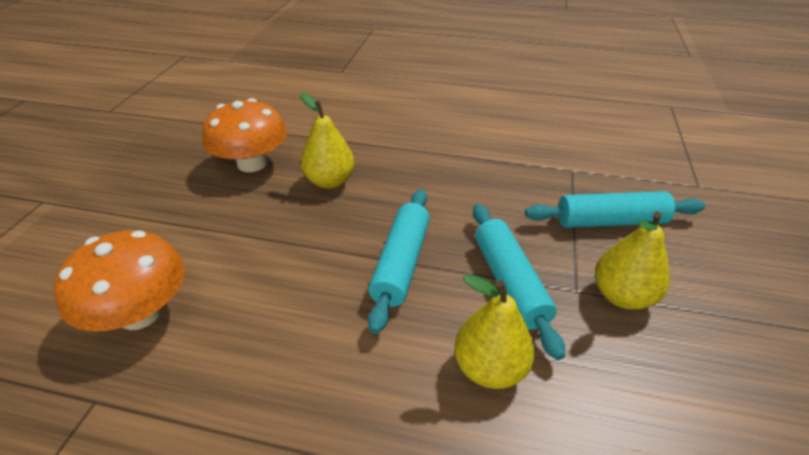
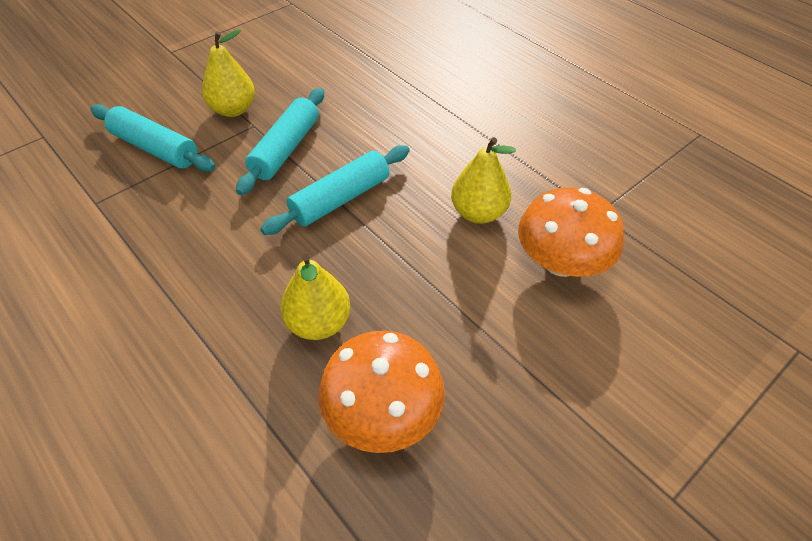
camera: 145 degrees left, 10 degrees up
(490, 368) = (355, 118): yellow pear -> yellow pear (478, 213)

